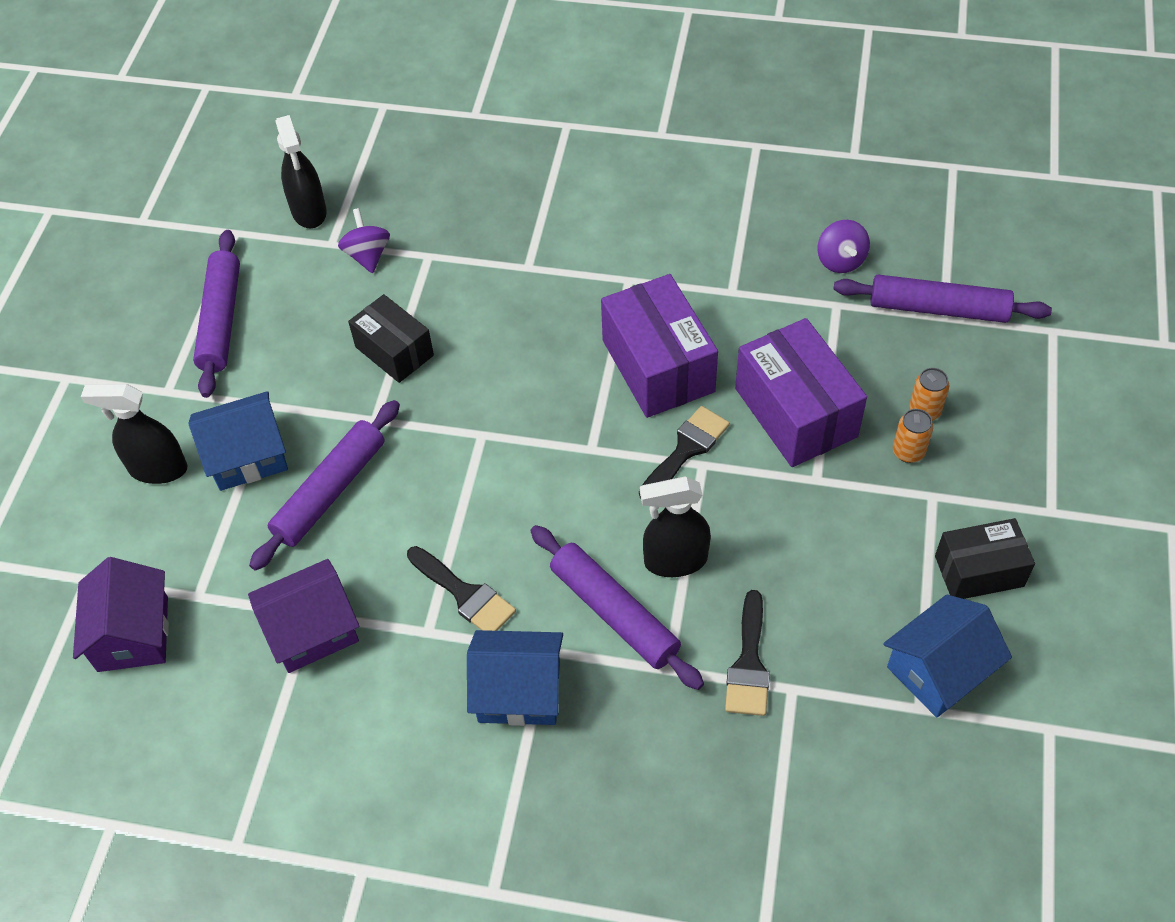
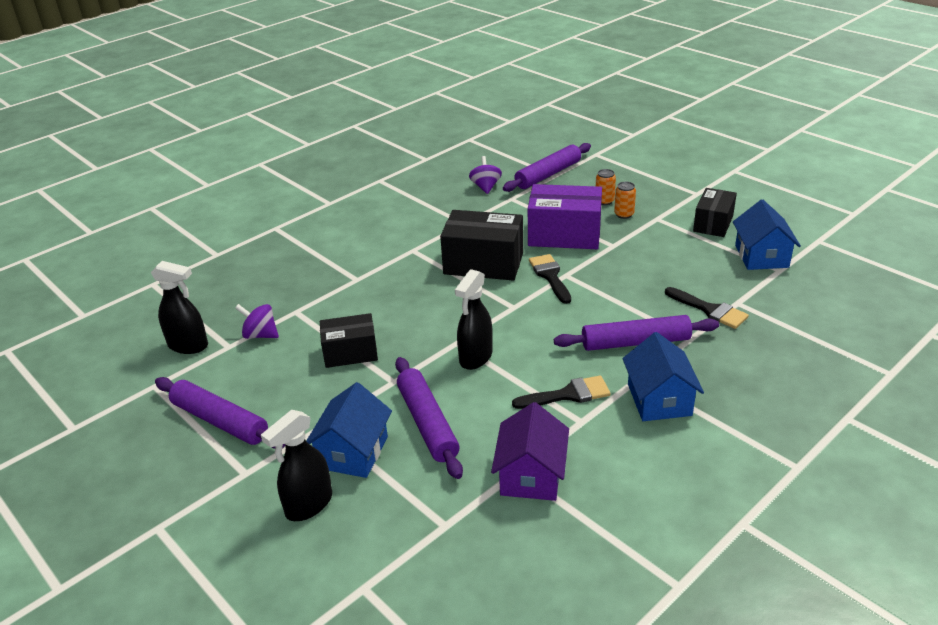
camera: 55 degrees left, 20 degrees down
(133, 634) = (443, 577): purple house -> none
(519, 691) = (659, 399): blue house -> blue house turned 45 degrees counterclockwise
(658, 366) = (483, 263): purple box -> black box
(675, 560) = (620, 308): black spray bottle -> black spray bottle (475, 357)
(840, 261) = (485, 187): purple spinning top -> purple spinning top turned 120 degrees counterclockwise

